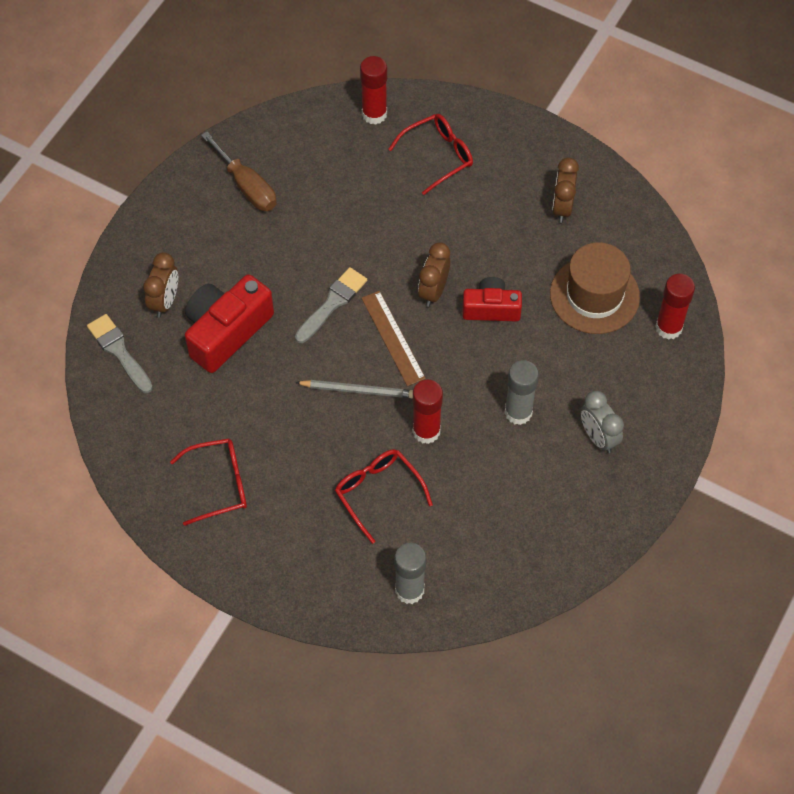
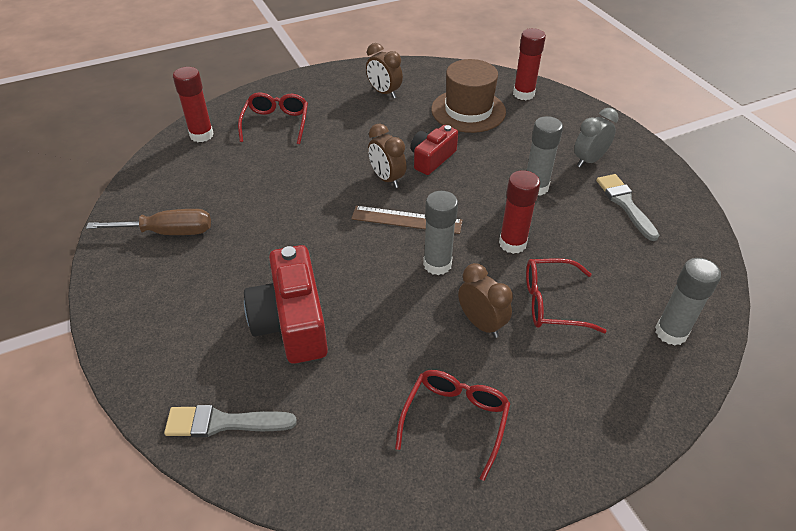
camera: 55 degrees left, 15 degrees down
(165, 301) = (211, 351): brown clock -> brown clock (481, 323)
(332, 303) = (338, 238): grey brush -> grey brush (625, 204)
(358, 390) = (437, 264): grey pencil -> grey glue stick
(598, 437) = (589, 160): grey clock -> grey clock turned 135 degrees clockwise

